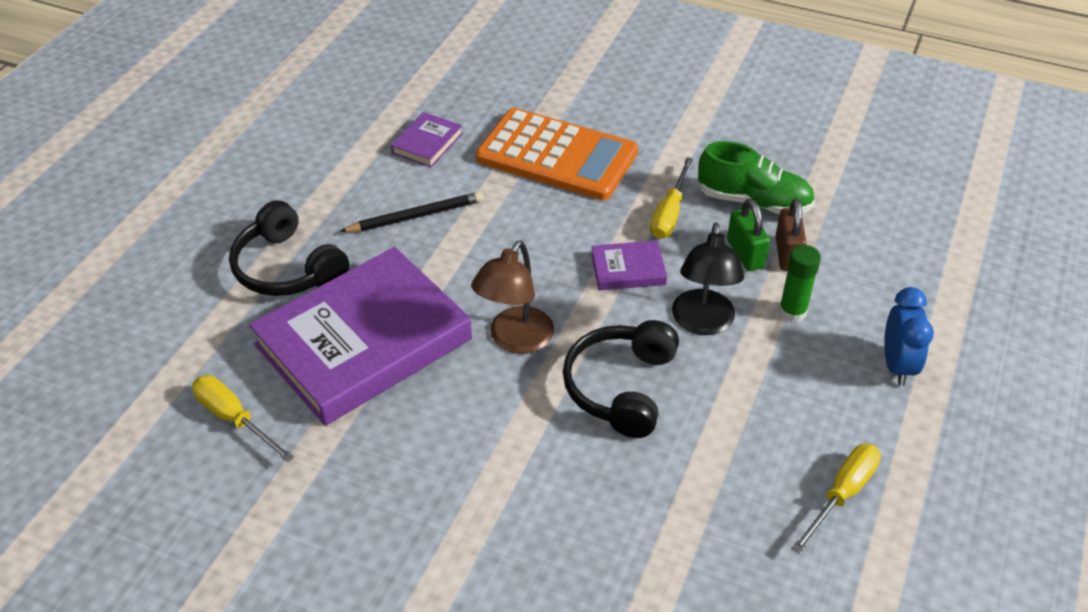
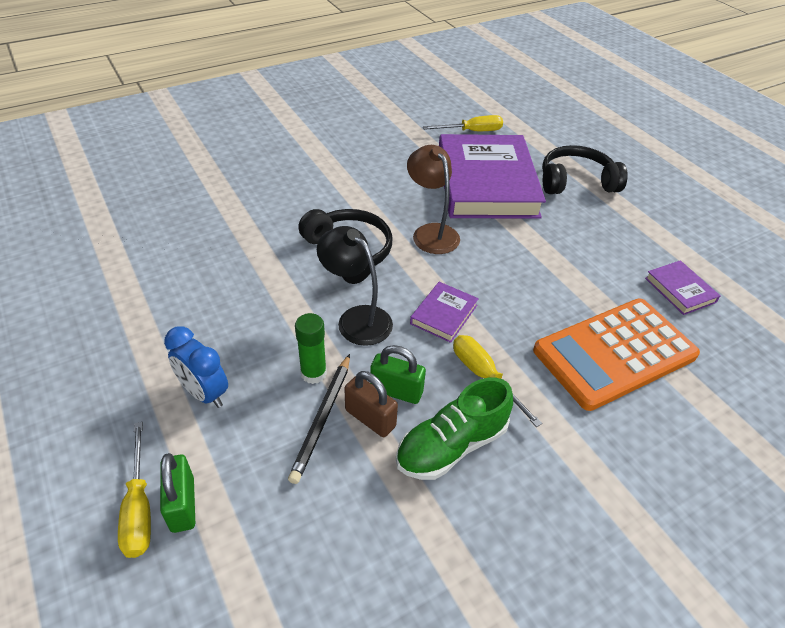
camera: 125 degrees right, 0 degrees up
(415, 216) = (589, 247): black pencil -> black pencil (322, 418)
(842, 494) = (172, 289): yellow screwdriver -> yellow screwdriver (139, 507)
(975, 306) = (183, 504): none -> green padlock

